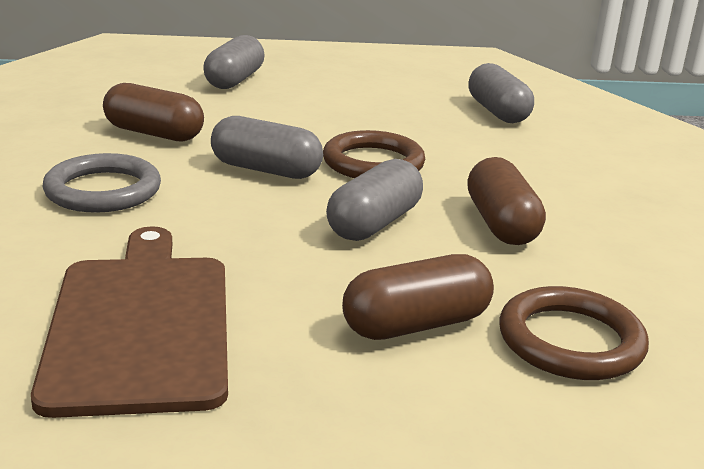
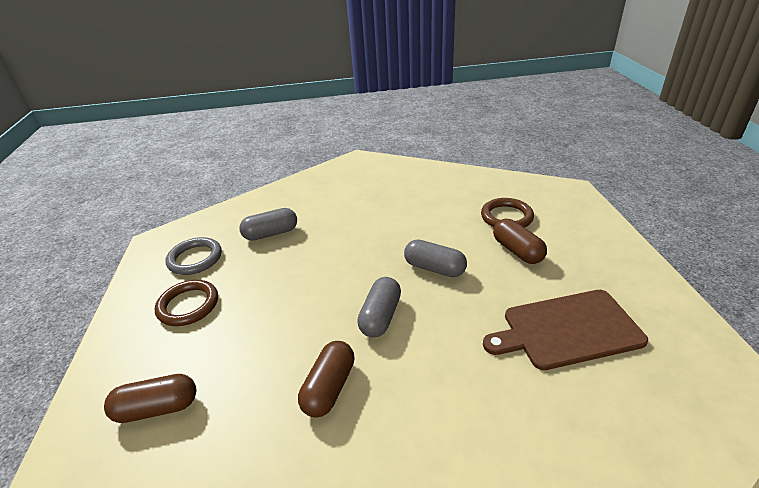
camera: 90 degrees left, 10 degrees up
(103, 190) = (435, 388): grey ring -> grey ring (195, 259)
(235, 80) = (200, 364): grey capsule -> none
(373, 163) = (358, 275): brown ring -> brown ring (188, 305)
(501, 224) = (419, 232): brown capsule -> brown capsule (157, 408)

